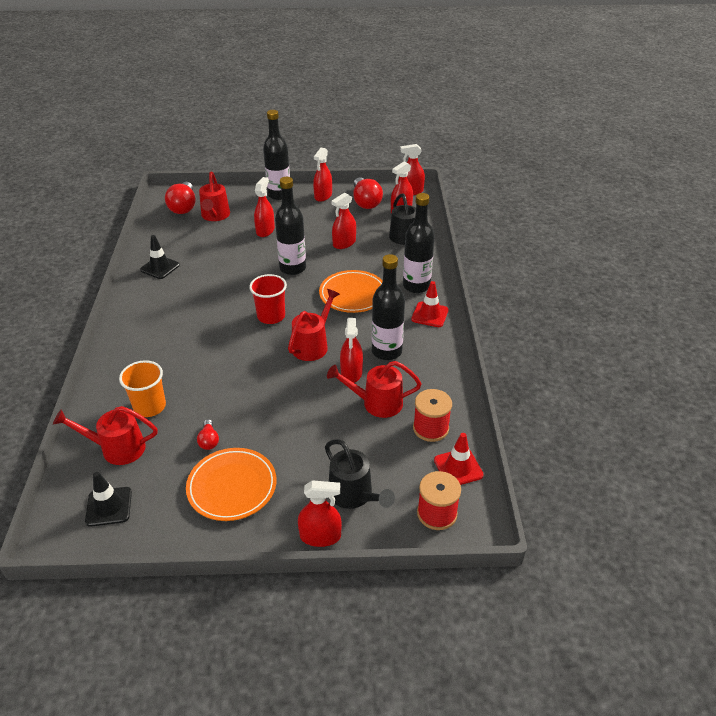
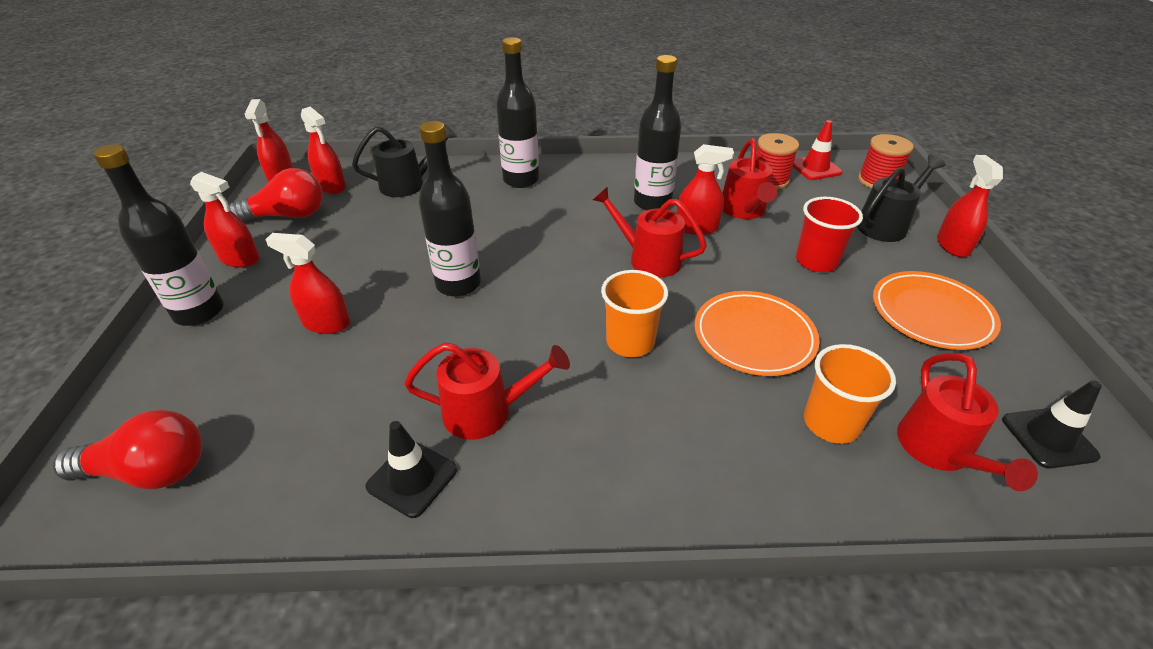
camera: 90 degrees left, 0 degrees up
(209, 440) = (868, 343): red light bulb -> none
(215, 216) = (230, 404): red watering can -> red watering can (487, 412)
(231, 333) = (630, 342): none -> orange cup
(271, 316) = (585, 301): red cup -> red cup (816, 261)
(344, 243) = (402, 235): red spray bottle -> none
(353, 294) = (535, 227): orange plate -> orange plate (754, 337)
(429, 315) = (580, 173): red traffic cone -> none

